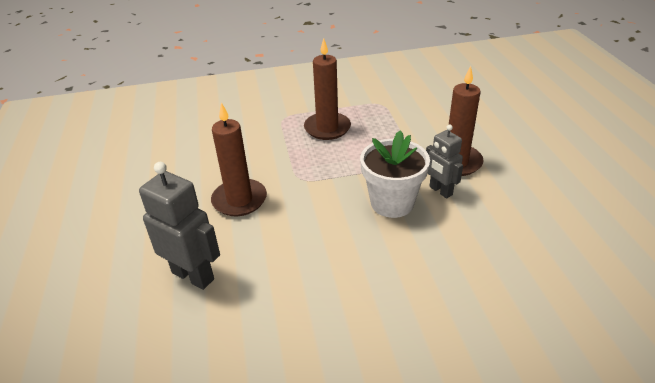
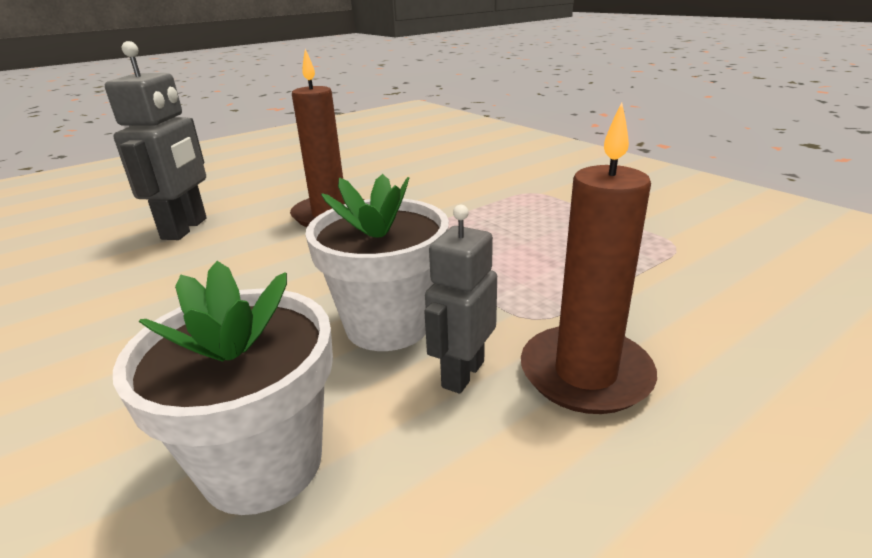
camera: 65 degrees right, 10 degrees down
(327, 128) = (543, 223): brown candle -> none
(469, 254) = (263, 463): none -> white flower pot

